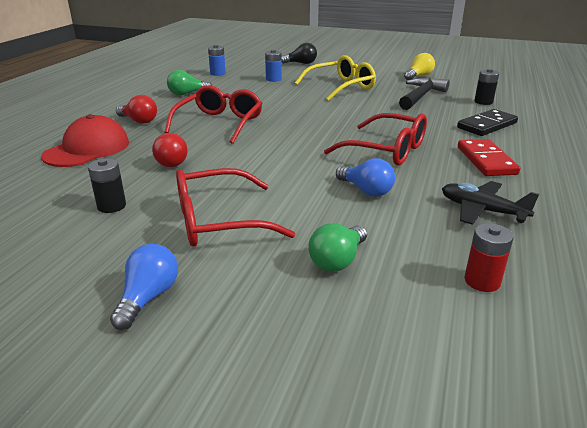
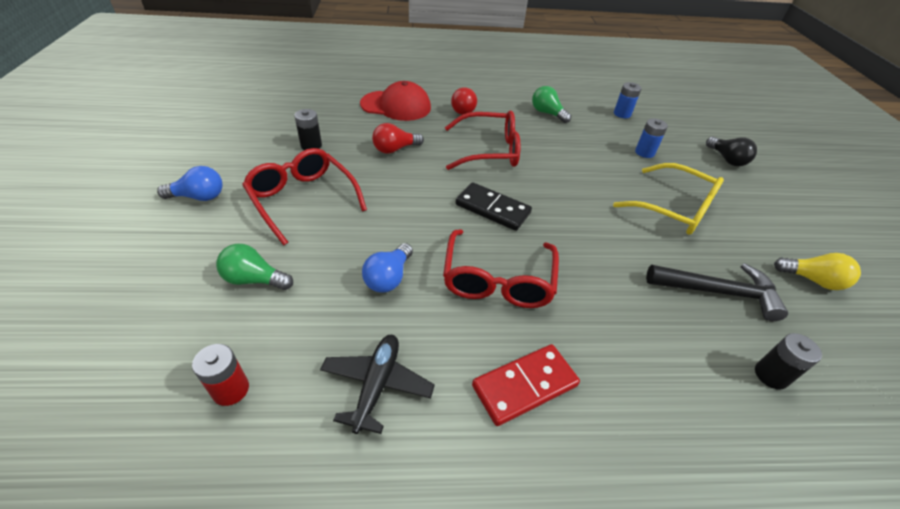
camera: 65 degrees right, 15 degrees up
(487, 125) = (661, 383): black domino -> black domino (492, 209)

